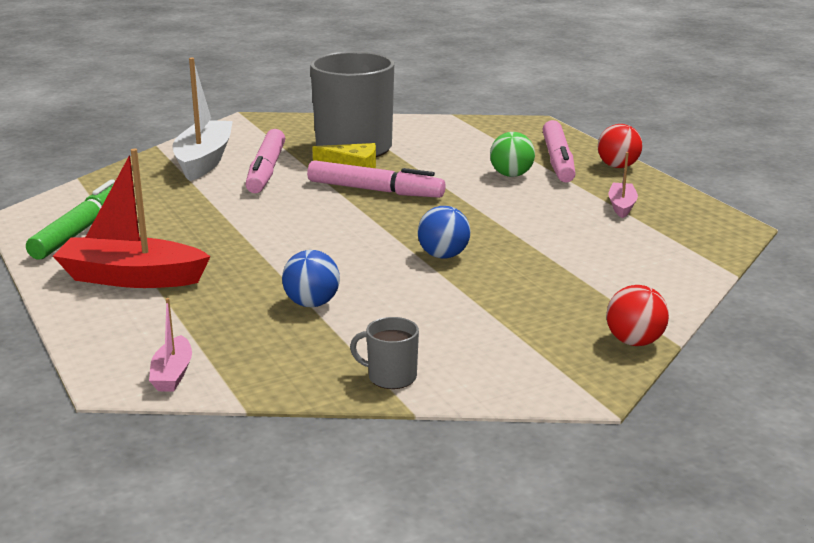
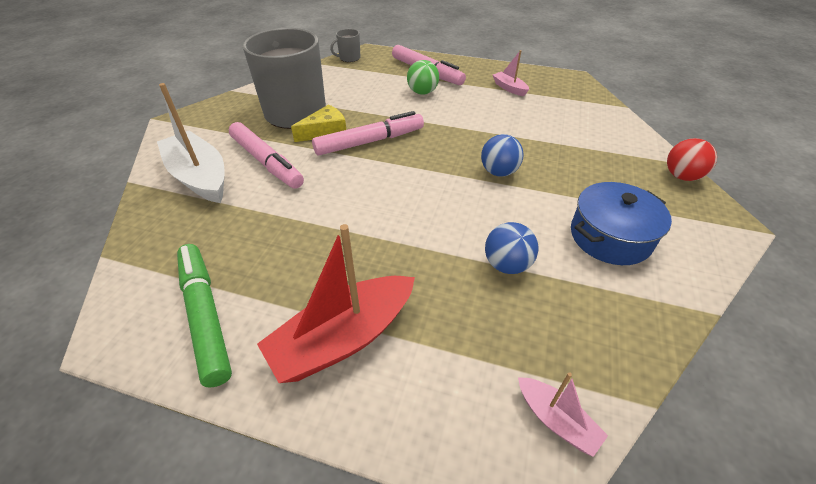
camera: 45 degrees left, 20 degrees up
(391, 377) = (657, 294): grey mug -> grey mug (349, 58)
(439, 334) = (610, 237): none -> blue pot
(618, 166) = (460, 63): red ball -> none

